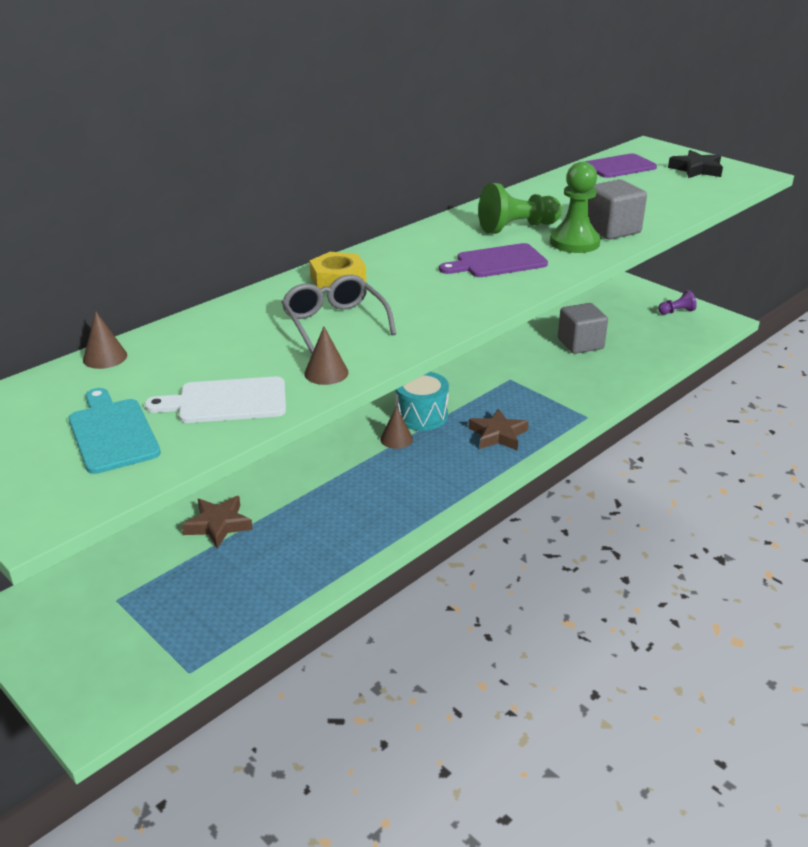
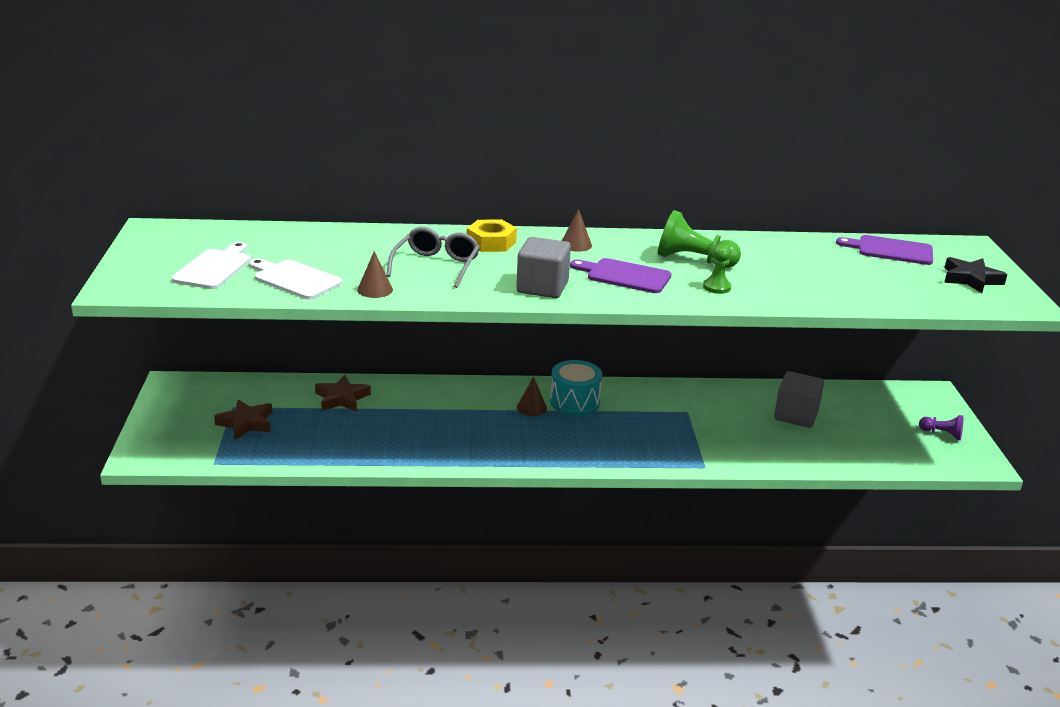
camera: 40 degrees right, 5 degrees down
(105, 357) = (279, 230): brown cone -> brown cone (576, 245)
(112, 433) = (214, 268): turquoise cutting board -> white cutting board
(498, 435) = (610, 442): brown star -> brown star (246, 423)
(574, 242) = (716, 287): green pawn -> green pawn, size x0.56
(612, 230) = (770, 291): grey cube -> grey cube (542, 287)

